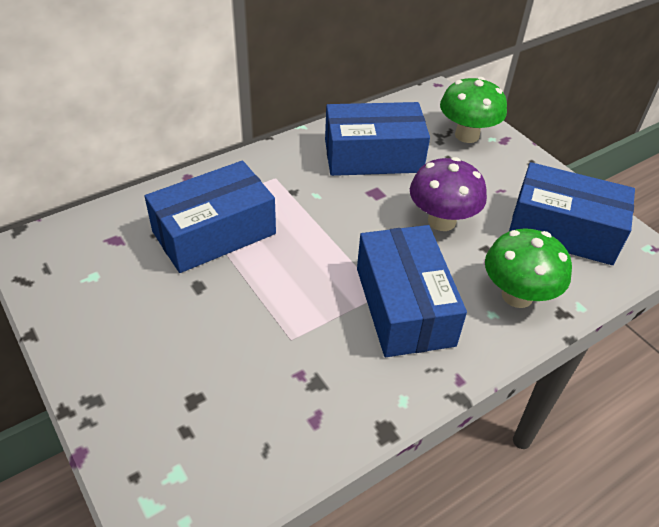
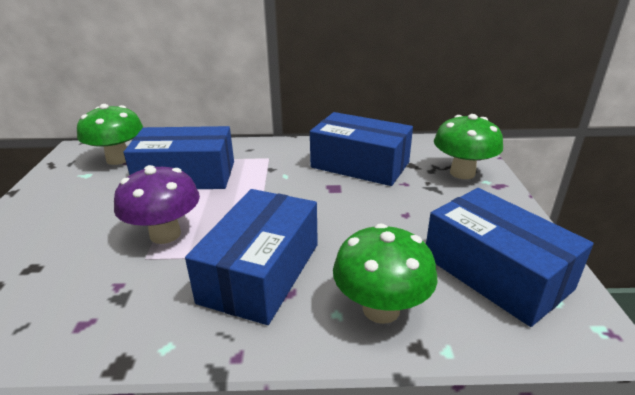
camera: 35 degrees right, 15 degrees down
(103, 241) = (118, 159): none -> green mushroom
(441, 221) = (369, 223): purple mushroom -> purple mushroom (165, 234)

